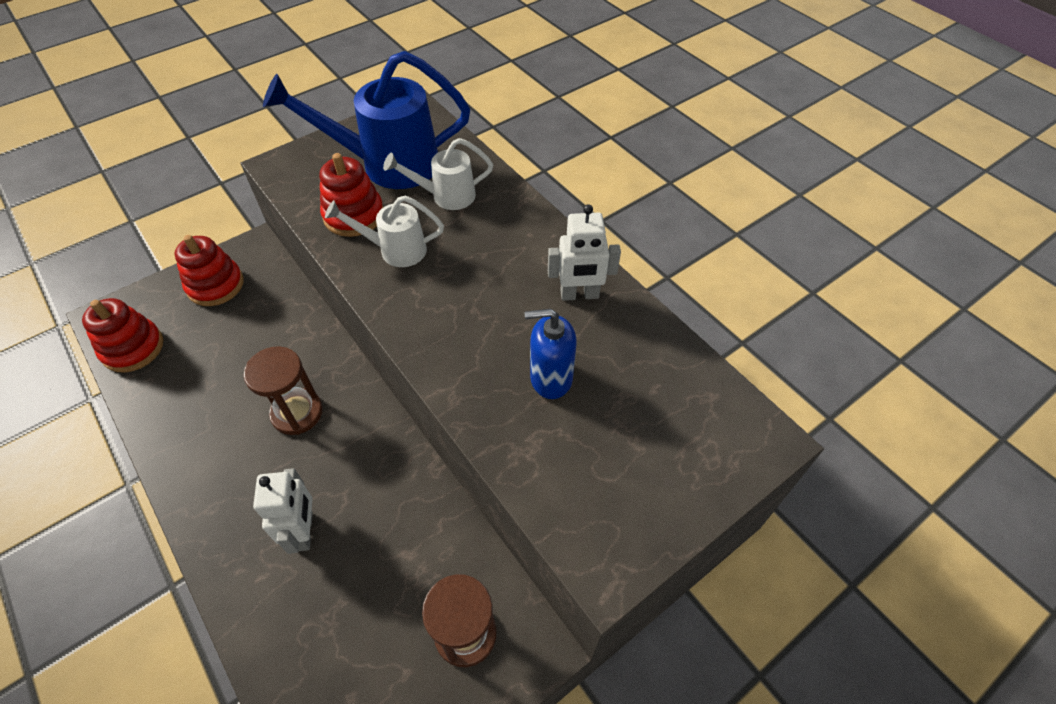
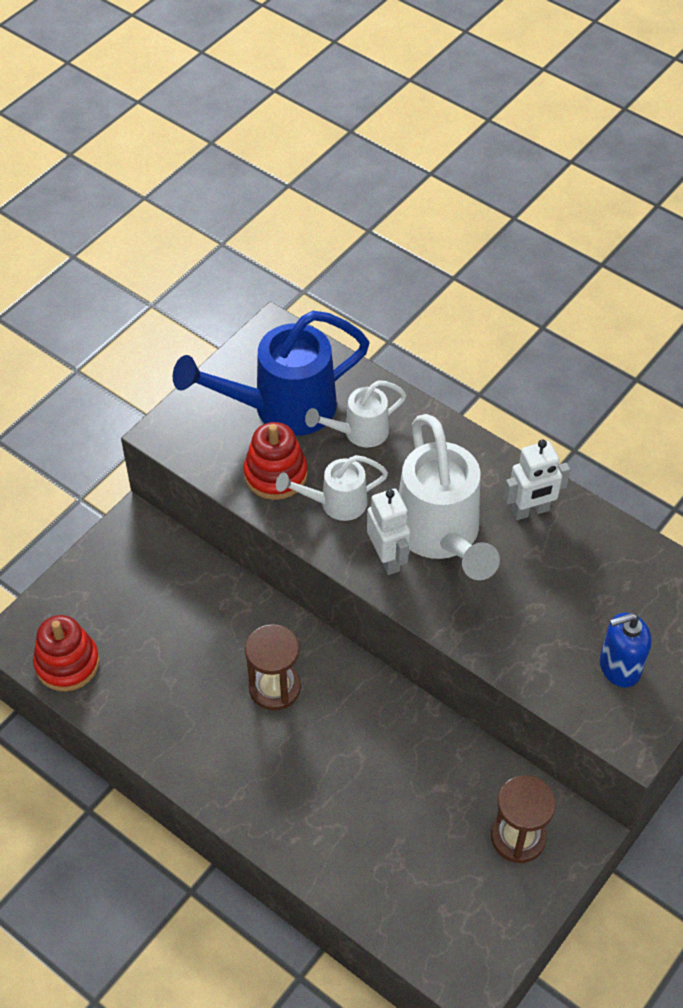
camera: 15 degrees left, 0 degrees up
(215, 285) = (116, 576): red stacking toy -> none
(304, 531) = (337, 792): white robot -> white robot (387, 558)
(481, 299) = (441, 536): none -> white watering can
(550, 378) = (533, 597): blue soap dispenser -> blue soap dispenser (619, 667)

